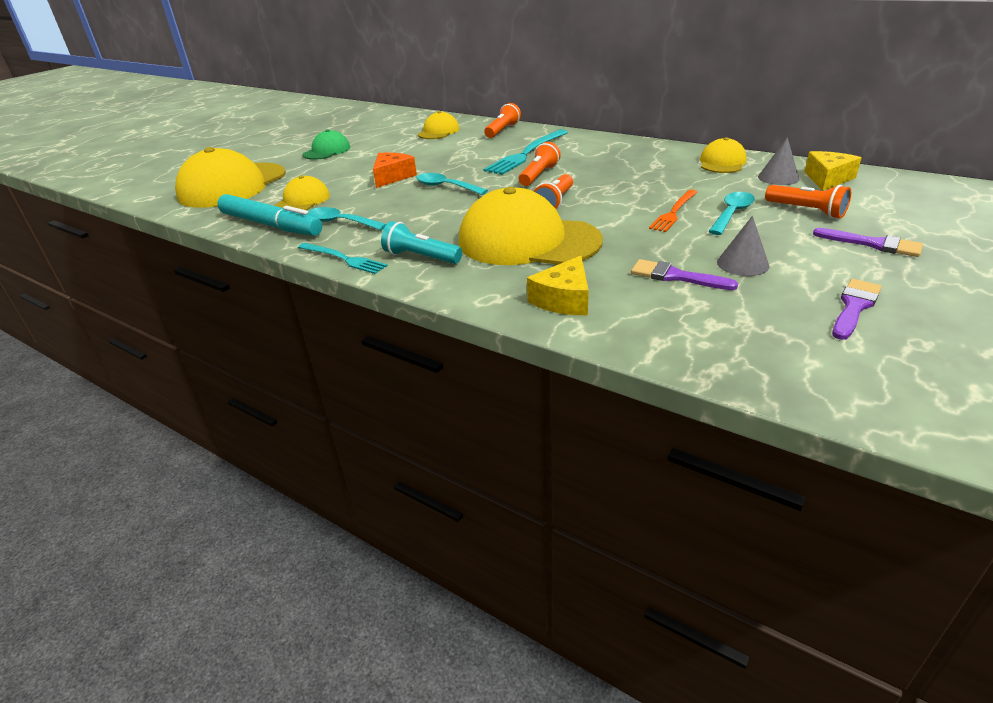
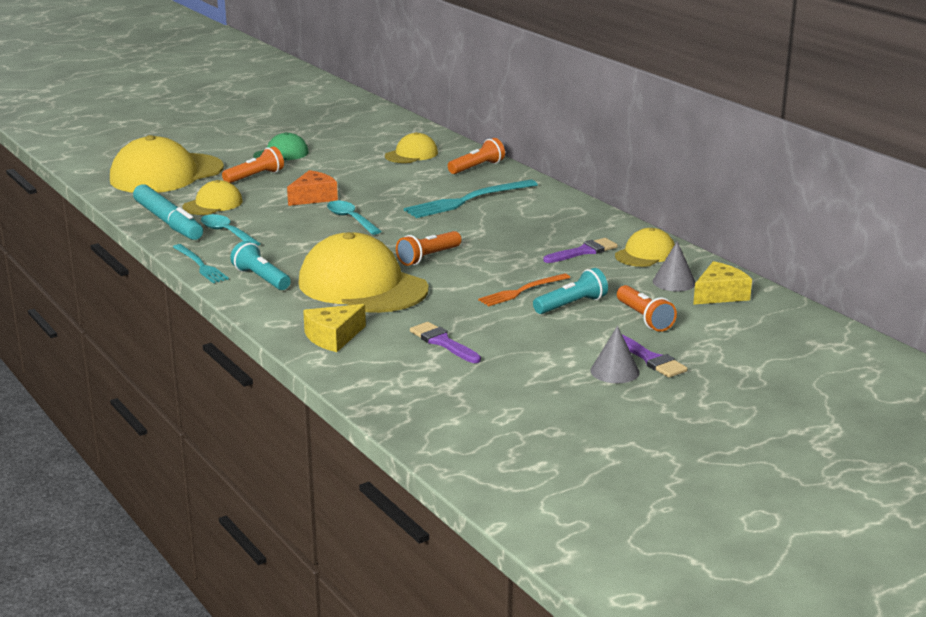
camera: 20 degrees right, 10 degrees down
(538, 175) = (449, 227): orange flashlight -> orange flashlight (255, 177)
(731, 214) = (571, 305): turquoise spoon -> turquoise flashlight
(742, 264) = (512, 346): grey cone -> grey cone (615, 371)
(854, 307) = (547, 397): purple brush -> purple brush (583, 251)

